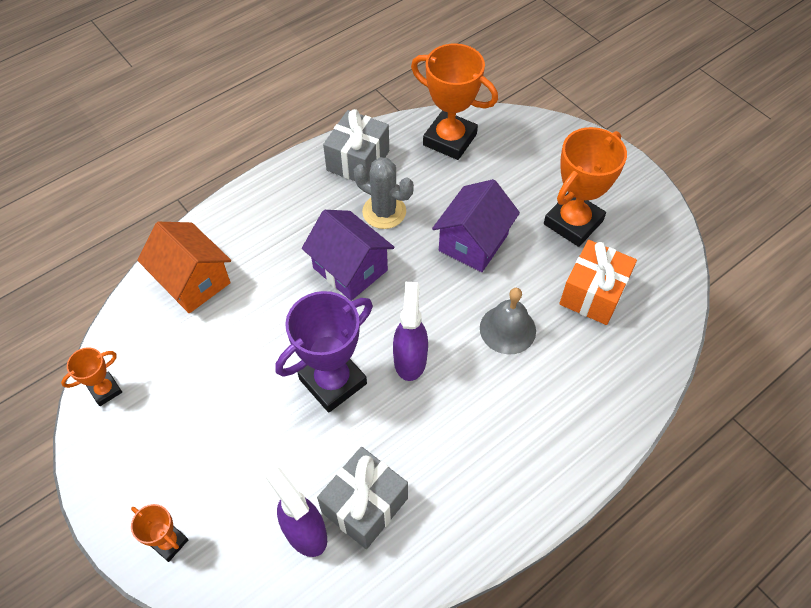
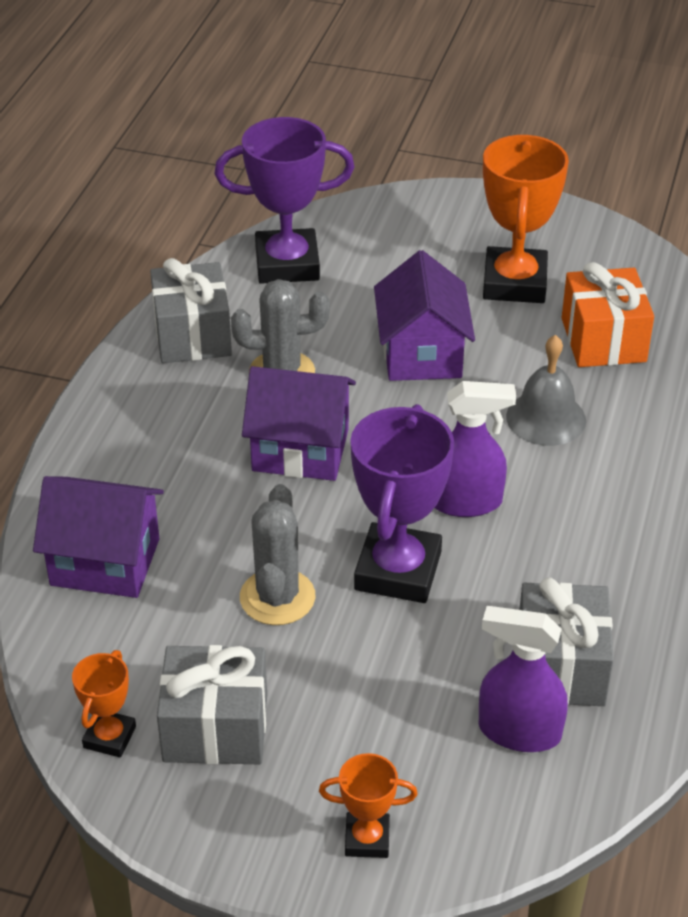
camera: 35 degrees left, 15 degrees down
(157, 419) = (215, 727): none -> grey gift
(193, 281) = (105, 562): orange house -> purple house
(256, 358) = (277, 597): none -> grey cactus
(410, 359) = (466, 502): purple spray bottle -> purple spray bottle turned 120 degrees clockwise
(450, 139) = (287, 264): orange trophy -> purple trophy

